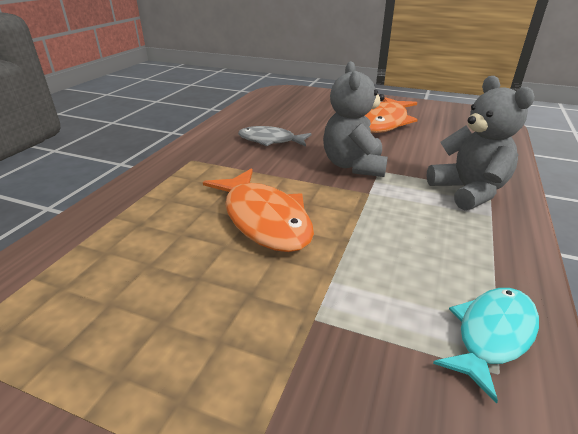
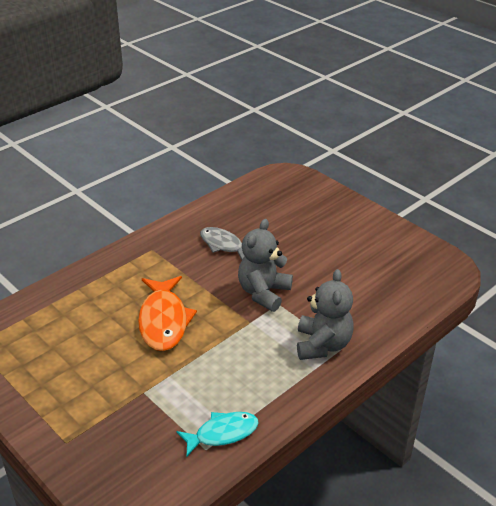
camera: 25 degrees right, 5 degrees up
(384, 122) = (339, 250): orange fish -> none

